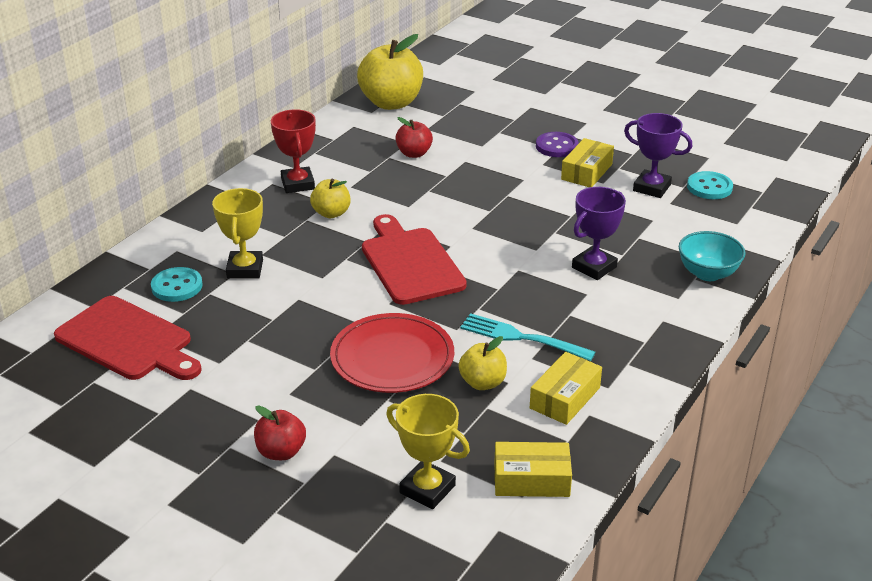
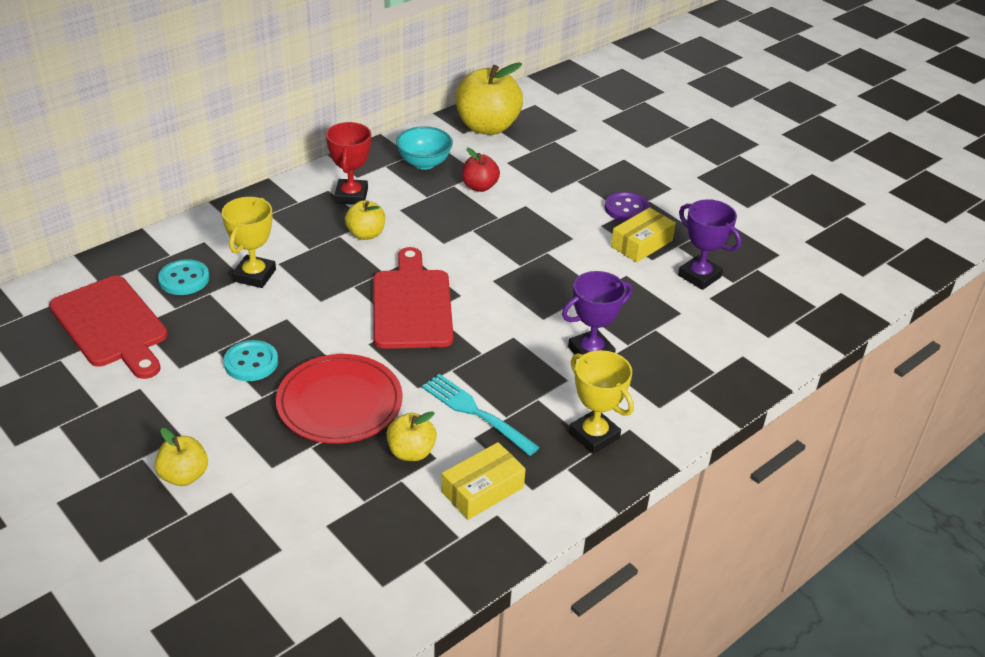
camera: 15 degrees right, 5 degrees up
(281, 452) = (184, 476): red apple -> yellow apple
(427, 489) = (296, 552): yellow trophy -> yellow trophy (594, 435)
(531, 480) = (401, 570): yellow box -> none
(708, 273) = (705, 387): turquoise bowl -> turquoise bowl (424, 163)
(709, 187) = (761, 289): turquoise button -> turquoise button (251, 362)

